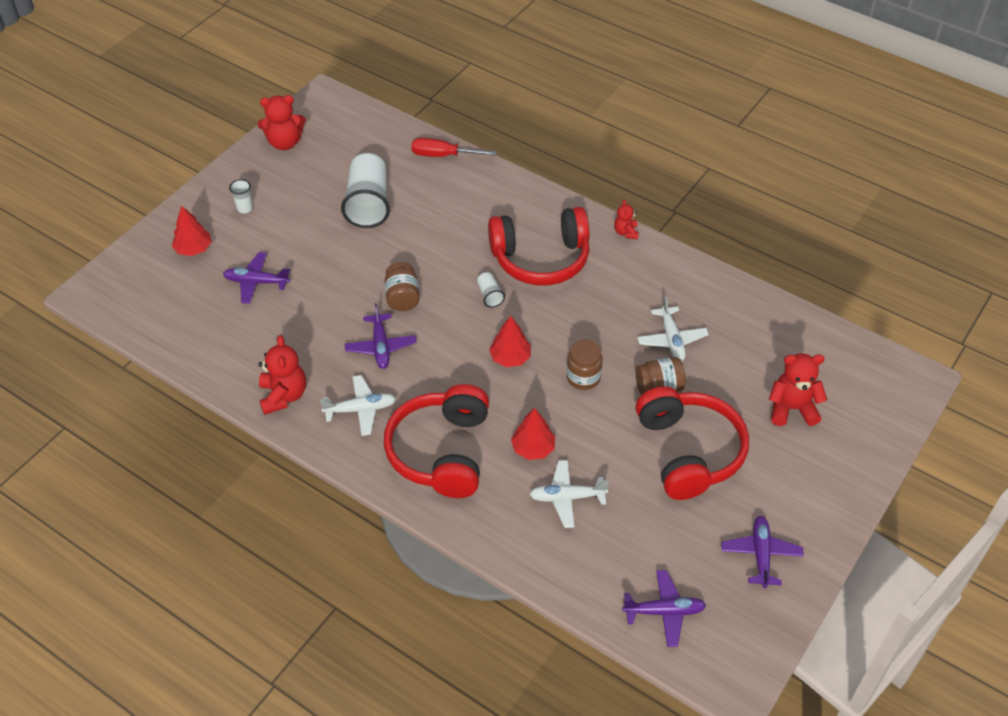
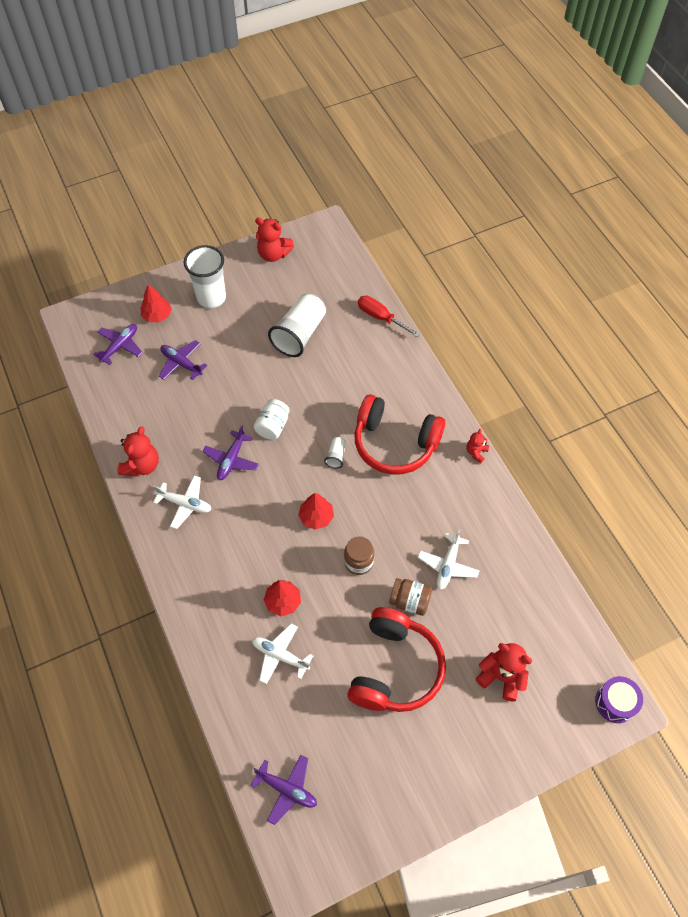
camera: 30 degrees right, 10 degrees up
(245, 209) = (211, 298): white cup -> white cup, size x2.26
(402, 297) = (272, 426): brown jar -> white jar
(441, 452) = (217, 568): red headphones -> none
(761, 554) = (390, 786): purple plane -> purple plane (120, 346)
(905, 379) = (615, 702): none -> purple drum

